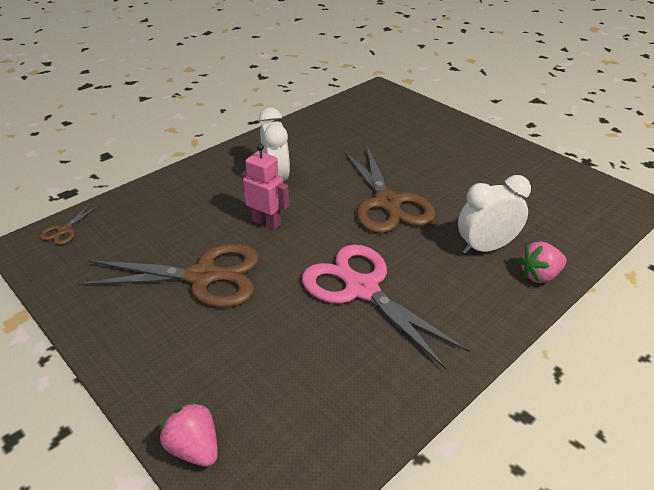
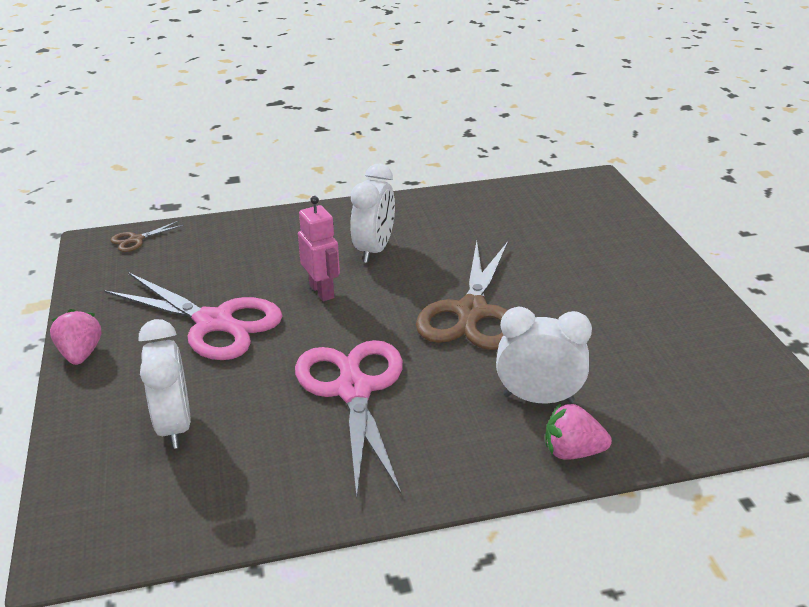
camera: 30 degrees right, 5 degrees down
(194, 448) = (73, 466): pink strawberry -> pink strawberry (81, 354)
(203, 277) = (214, 323): brown scissors -> pink scissors
(250, 374) = (175, 426): none -> white clock

